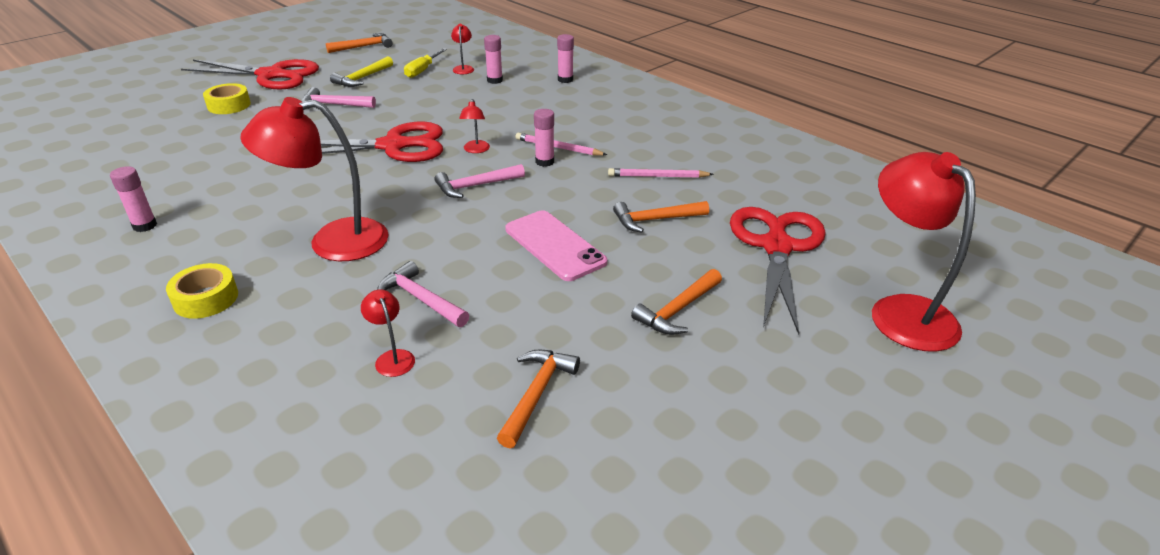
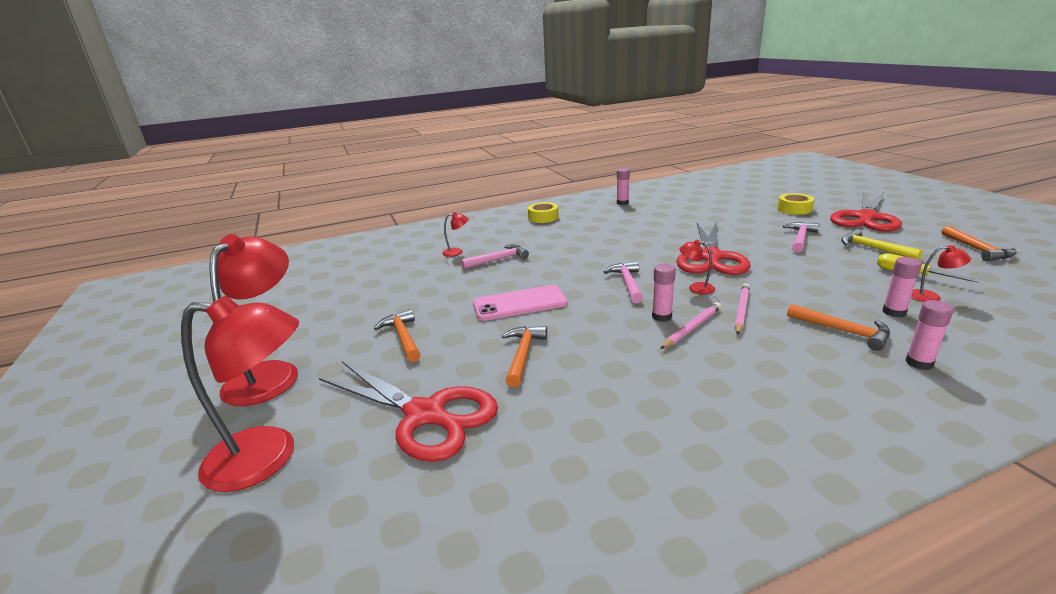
camera: 115 degrees right, 10 degrees down
(332, 242) = (576, 240): red lamp -> red lamp (270, 374)
(537, 394) = (390, 282): orange hammer -> orange hammer (843, 331)
(657, 176) = (604, 376): pink pencil -> pink pencil (741, 310)

